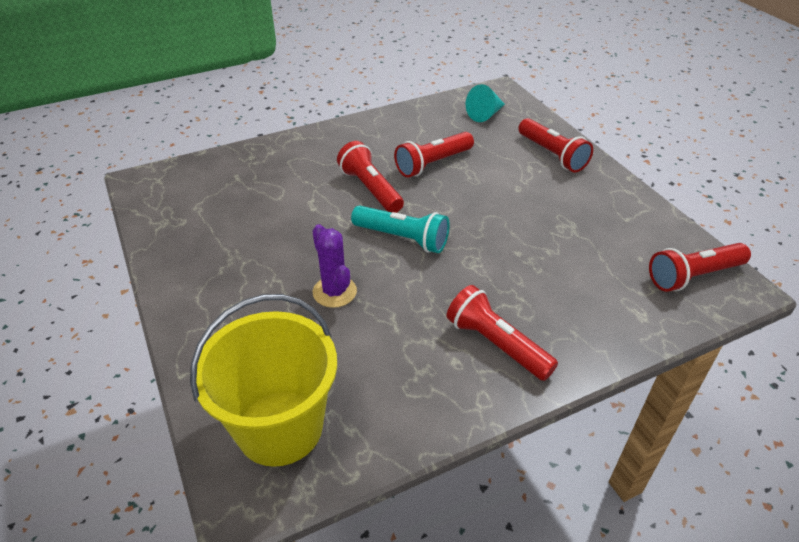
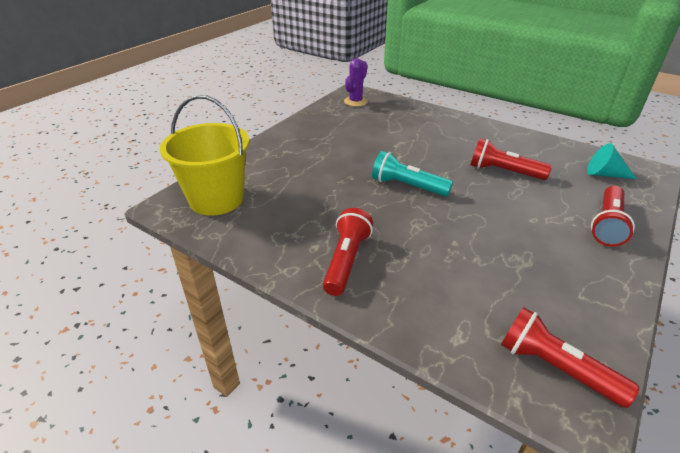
camera: 60 degrees right, 5 degrees down
(334, 292) = (332, 179): purple cactus -> purple cactus (355, 101)
(370, 189) = (440, 157): red flashlight -> none
(402, 238) = (407, 186): turquoise flashlight -> turquoise flashlight turned 120 degrees clockwise

